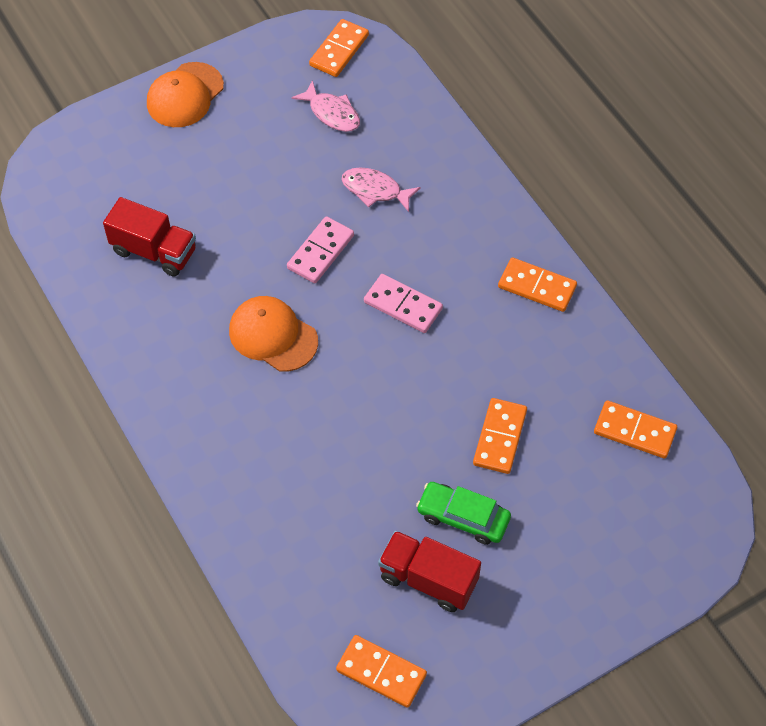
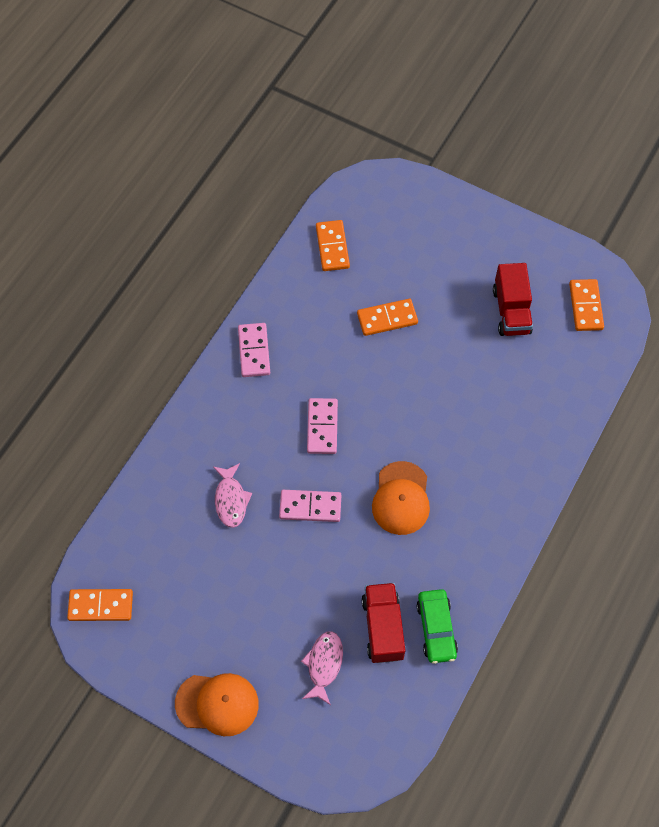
camera: 120 degrees left, 5 degrees up
(332, 113) = (172, 573): pink fish -> pink fish (324, 664)
(463, 517) = (457, 312): green car -> green car (436, 629)
(537, 286) = (254, 351): orange domino -> pink domino

